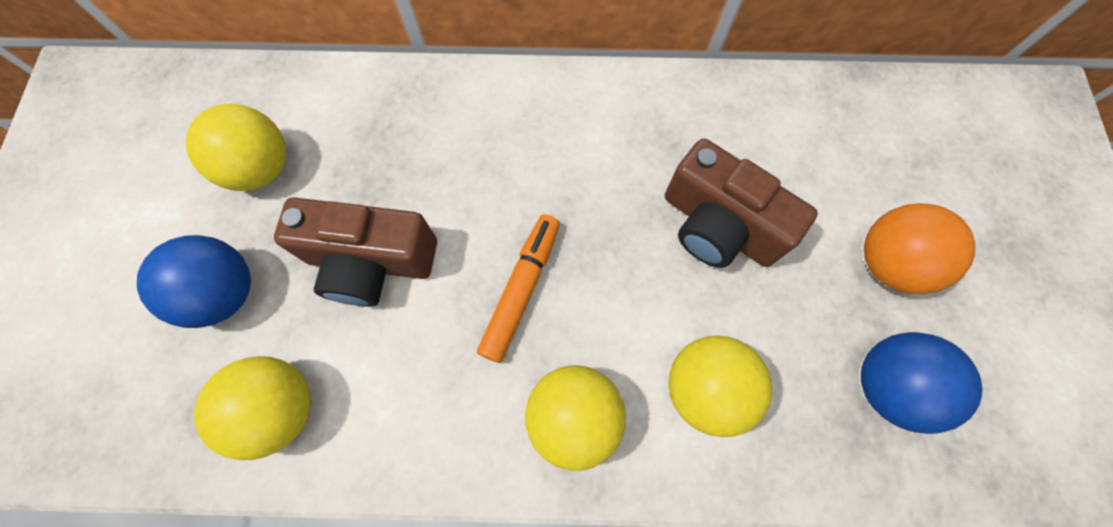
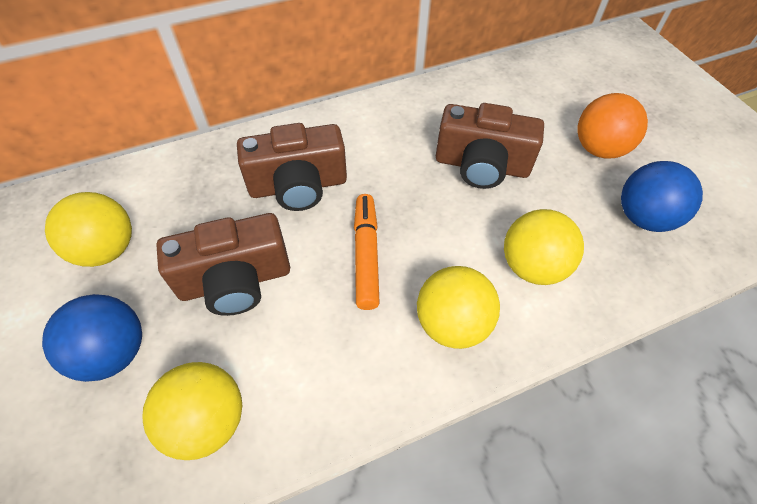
camera: 25 degrees left, 15 degrees down
(488, 167) = (298, 186): none -> brown camera

